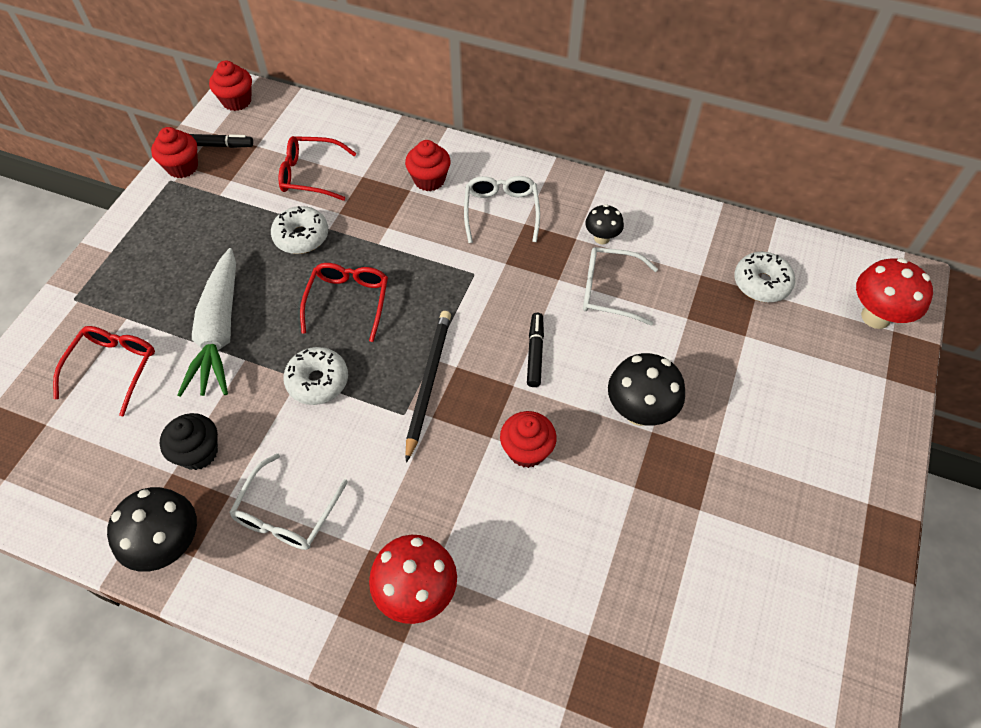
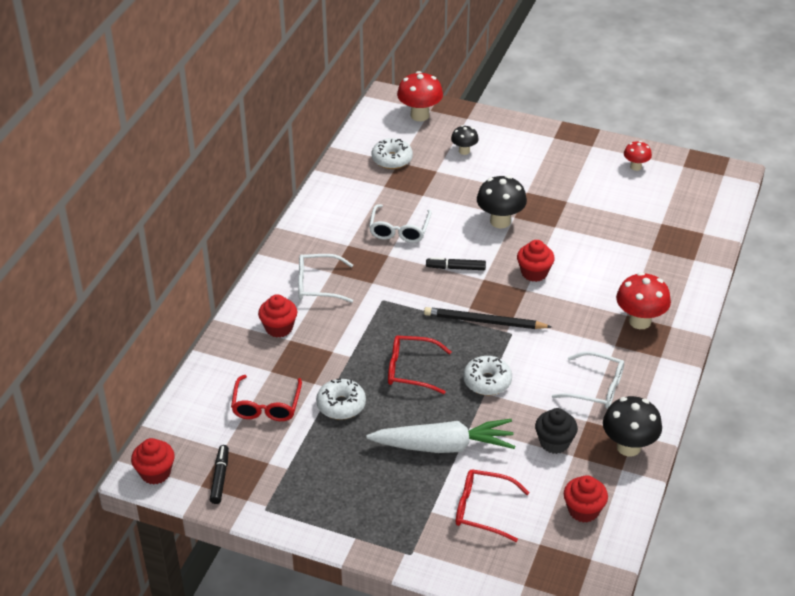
camera: 90 degrees left, 15 degrees down
(182, 167) = (248, 502): red cupcake -> red cupcake (583, 510)
(601, 238) = (348, 231): black mushroom -> black mushroom (464, 151)
(813, 636) = (635, 167): none -> red mushroom

